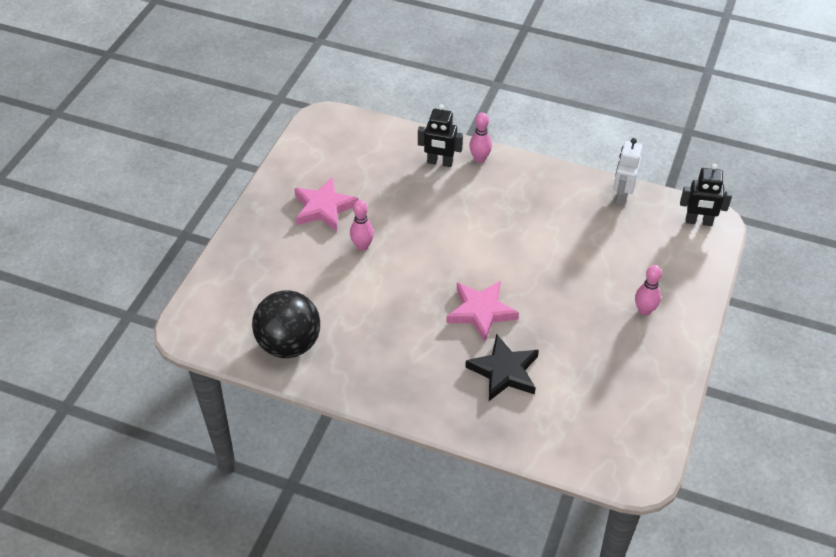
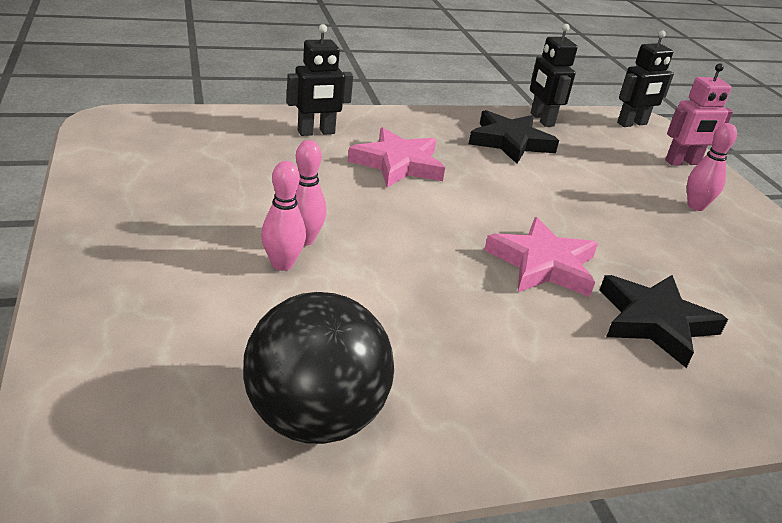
camera: 40 degrees left, 15 degrees down
(324, 208) = (200, 212): pink star -> pink star (398, 164)
(479, 159) = (360, 120): pink bowling pin -> pink bowling pin (282, 264)
(570, 210) = (510, 142): none -> black star
(622, 195) = (541, 120): white robot -> black robot
(690, 272) = (682, 162): none -> pink robot

